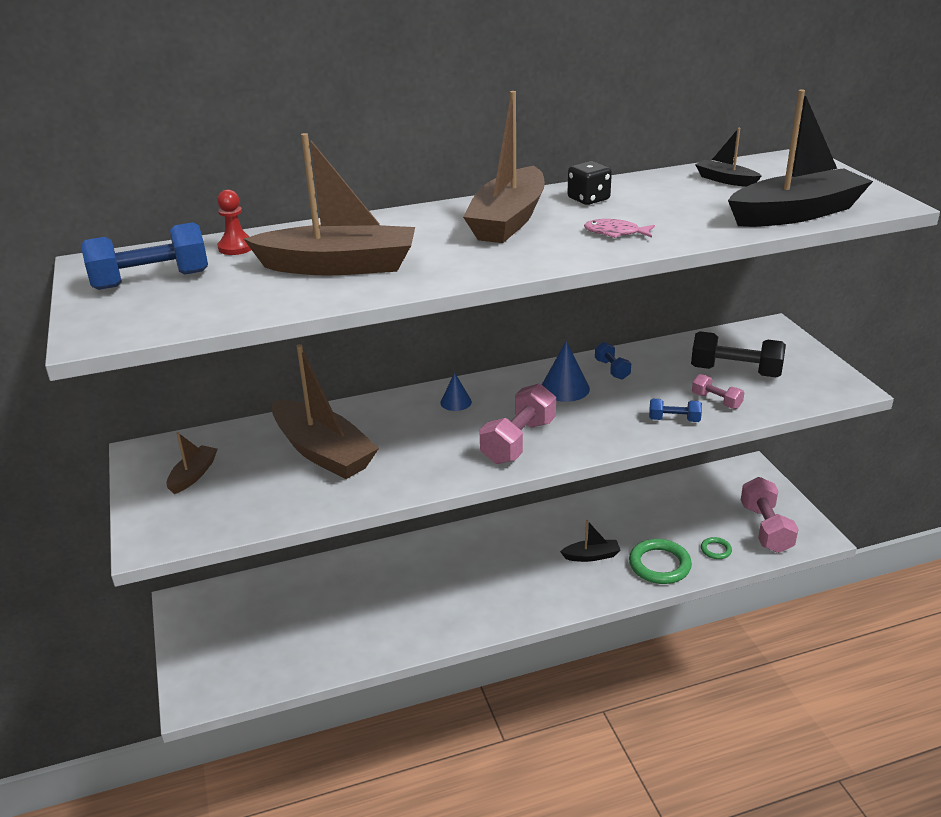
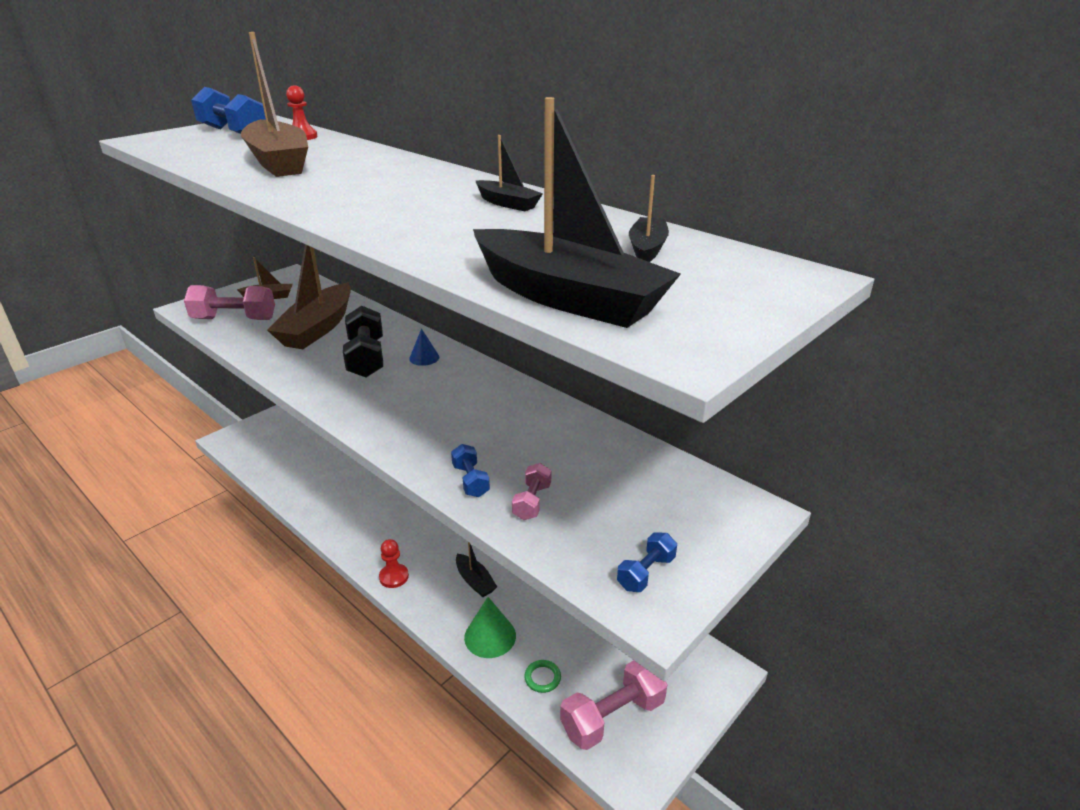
camera: 60 degrees right, 0 degrees up
(508, 220) = (419, 187): brown boat -> none
(518, 441) = (377, 402): pink dumbbell -> pink dumbbell (234, 319)
(553, 604) = (394, 577): none -> red pawn
(565, 388) = (487, 402): blue cone -> none
(588, 199) = (507, 203): black dice -> black boat
(612, 369) = (545, 420): blue dumbbell -> blue dumbbell (646, 573)
(615, 233) = (419, 225): pink fish -> none
(659, 565) = (490, 636): green ring -> green cone
(735, 372) = (611, 502): black dumbbell -> black dumbbell (366, 358)

